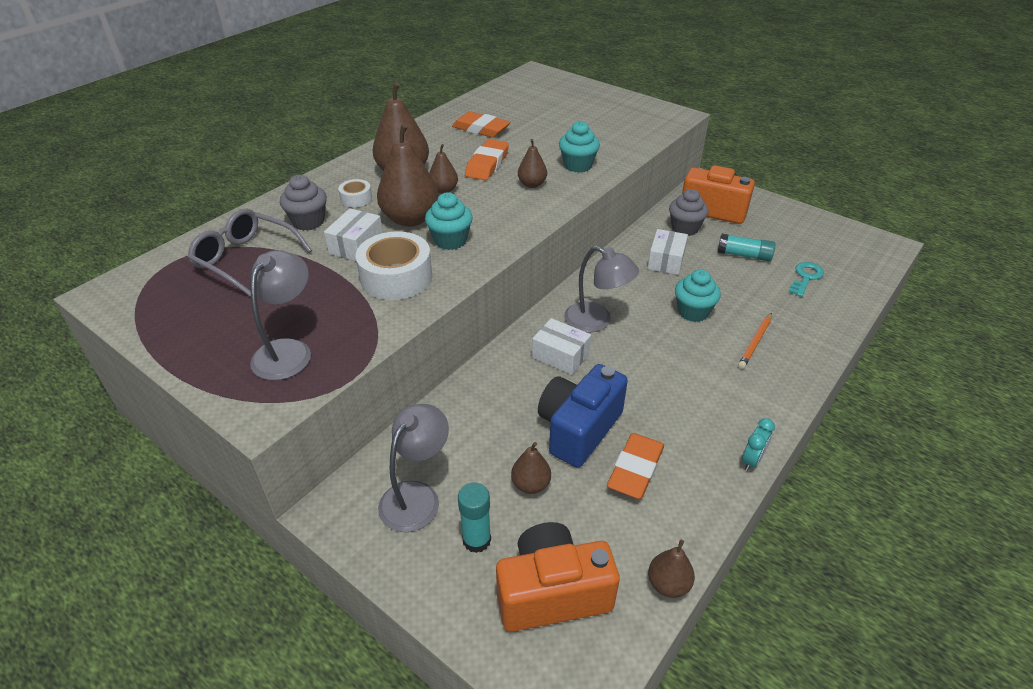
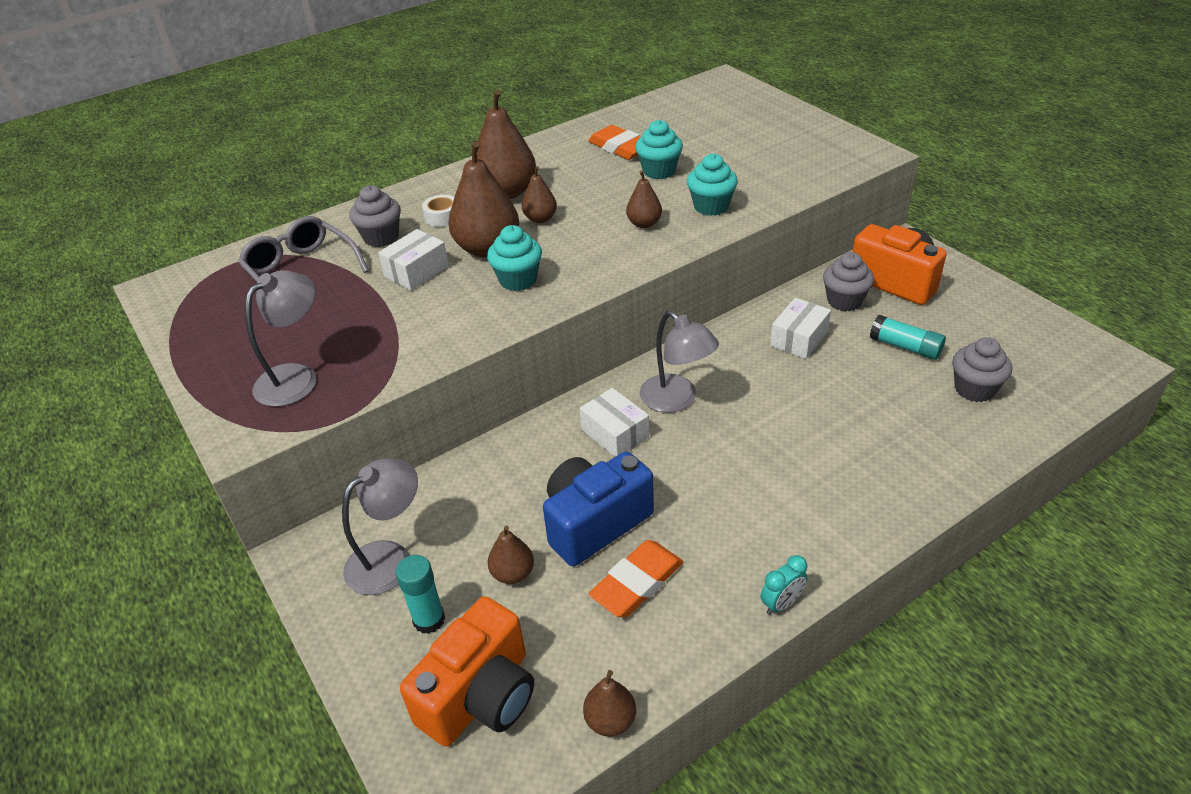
camera: 20 degrees right, 0 degrees up
(396, 277) = (440, 314): white tape -> none
(487, 164) = (605, 192): orange eraser -> none
(552, 593) = (480, 696): orange camera -> orange camera turned 120 degrees clockwise
(693, 312) = (801, 409): turquoise cupcake -> turquoise cupcake (659, 171)
(755, 342) = (861, 461): orange pencil -> none
(805, 277) = (974, 389): turquoise key -> grey cupcake

